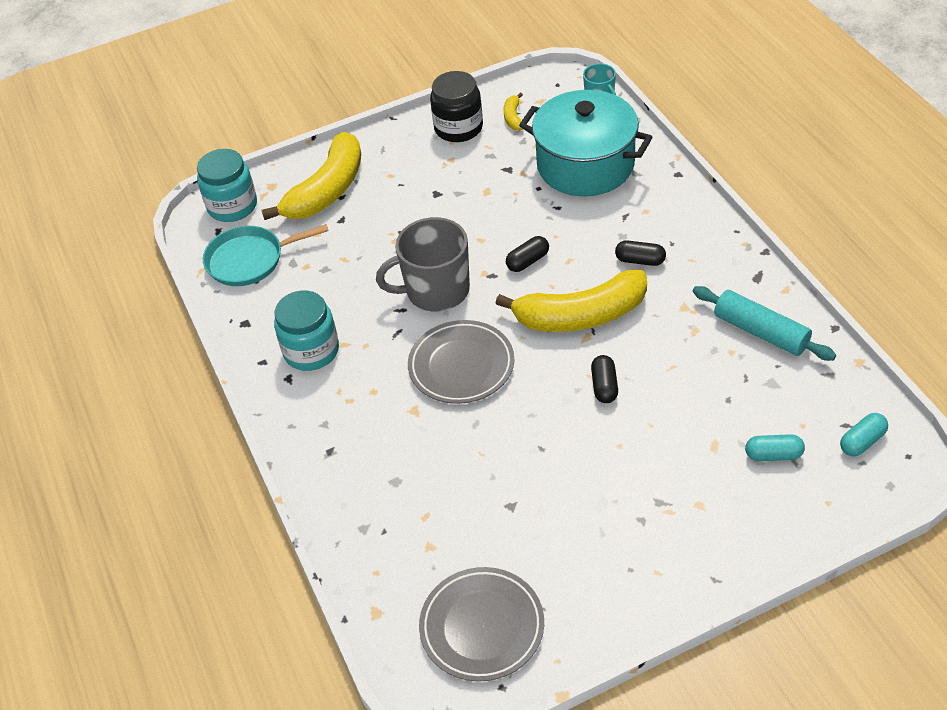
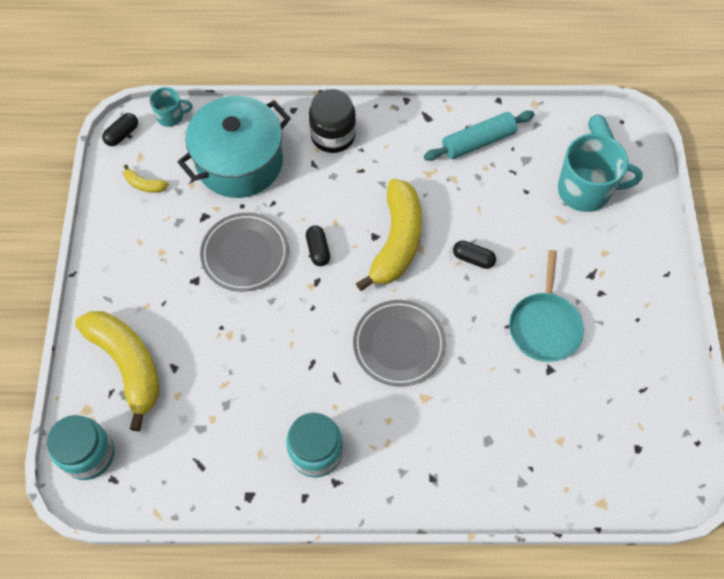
camera: 70 degrees left, 15 degrees up
(249, 260) = (172, 464): turquoise pan -> turquoise pan (544, 326)
(436, 291) = (308, 329): grey mug -> none
(458, 128) = (126, 229): black jar -> black jar (333, 135)
(482, 627) = (644, 435): grey plate -> grey plate (245, 254)
(640, 260) = (366, 177): black capsule -> black capsule (122, 134)
(773, 455) = (585, 190): turquoise capsule -> turquoise mug

